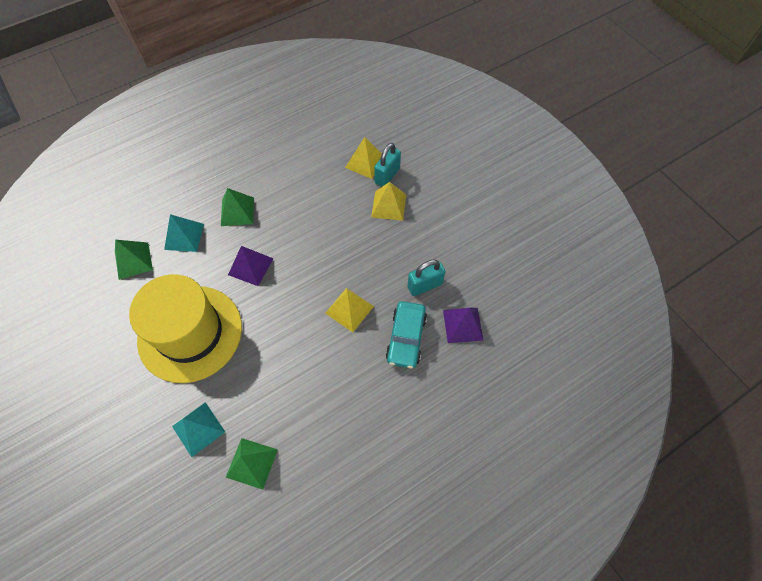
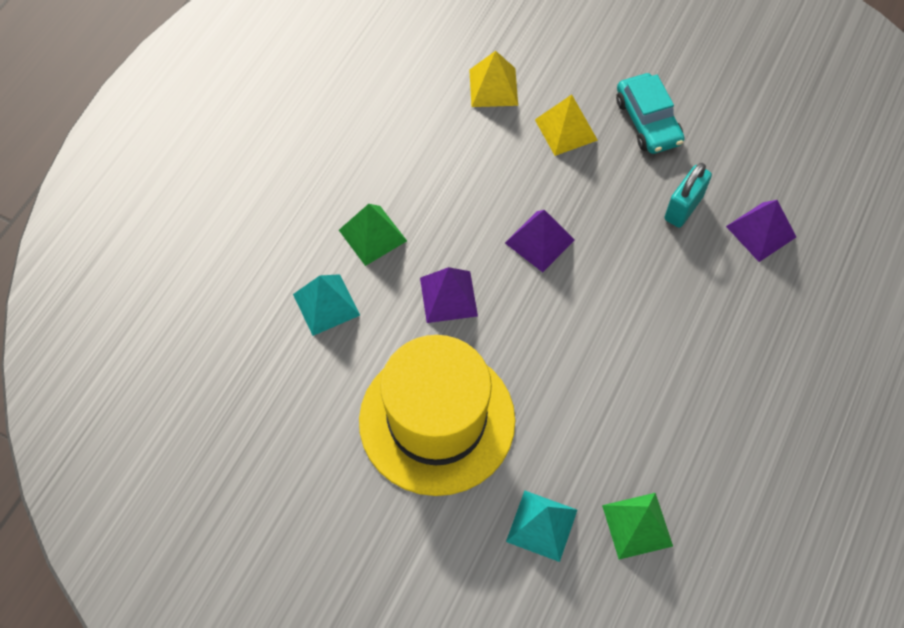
camera: 30 degrees left, 0 degrees up
(133, 260) = (281, 372): green pyramid -> none
(325, 261) = (539, 241): none -> purple pyramid
(349, 309) = (615, 284): yellow pyramid -> none
(387, 176) = (535, 92): turquoise padlock -> none
(406, 338) = (707, 282): turquoise car -> turquoise car (648, 121)

